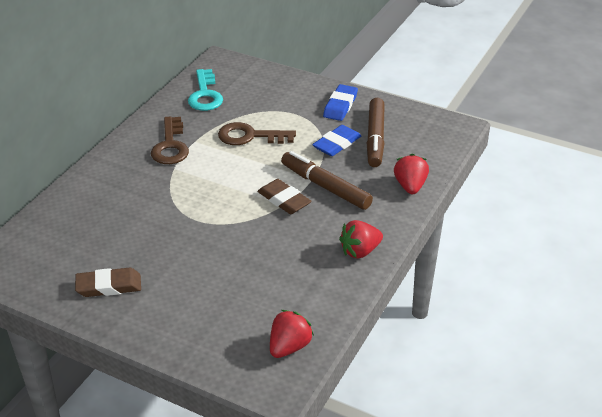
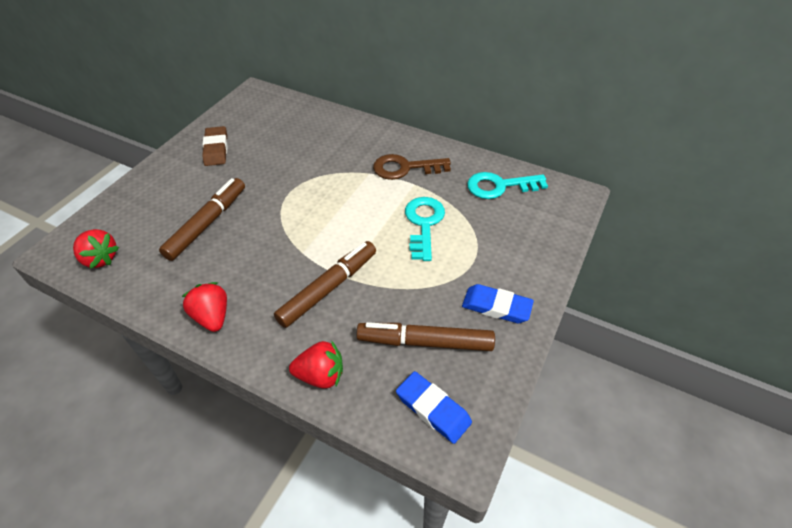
camera: 90 degrees right, 10 degrees up
(240, 273) = (207, 223): none -> brown marker
(250, 136) = (424, 223): brown key -> turquoise key
(284, 200) = (309, 253): brown eraser -> none
(337, 144) = (411, 301): blue eraser -> blue eraser (433, 409)

